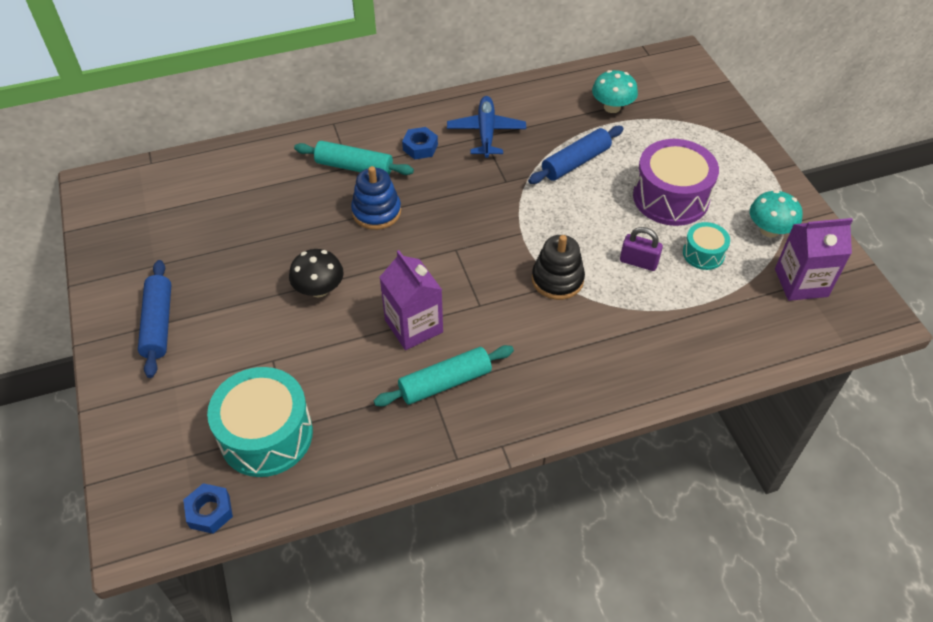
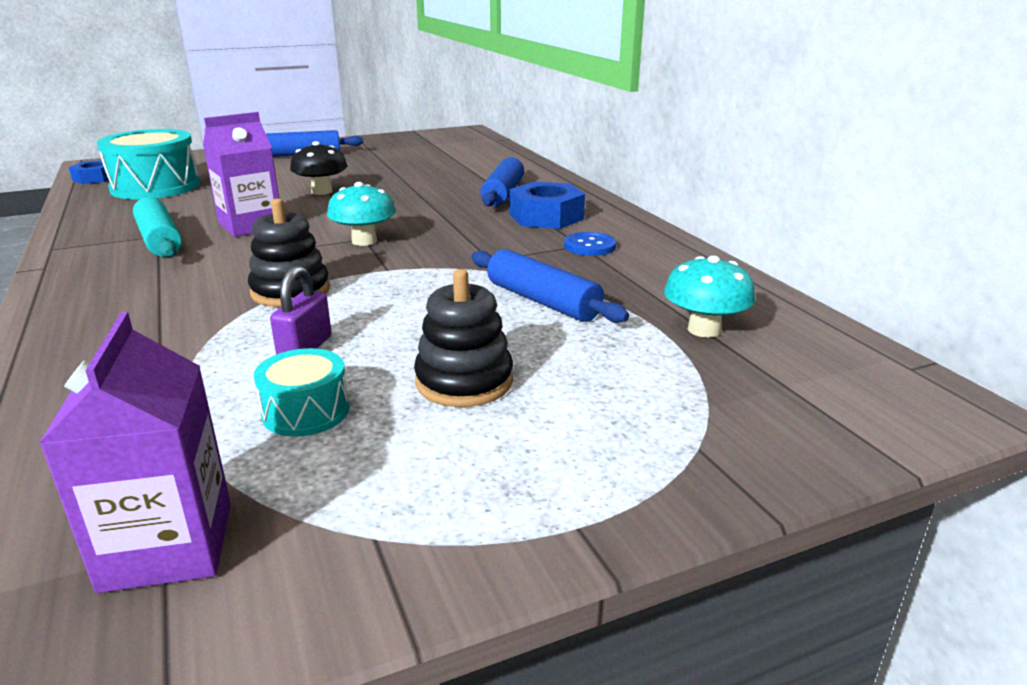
camera: 85 degrees right, 25 degrees down
(354, 167) = (503, 193): turquoise rolling pin -> blue rolling pin
(376, 212) = (431, 204): blue stacking toy -> none
(420, 147) = (546, 217): blue nut -> blue nut, size x1.63
(486, 132) = (589, 246): blue plane -> blue button
(670, 197) = (464, 381): purple drum -> black stacking toy
(769, 230) = (356, 506): turquoise mushroom -> turquoise mushroom (364, 241)

